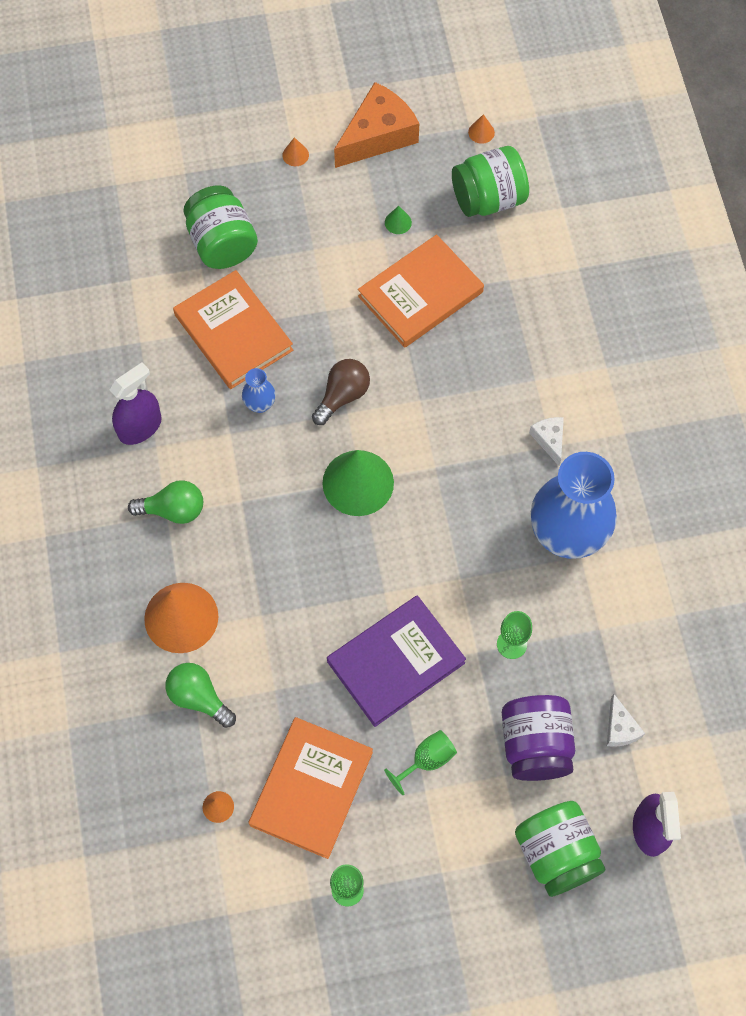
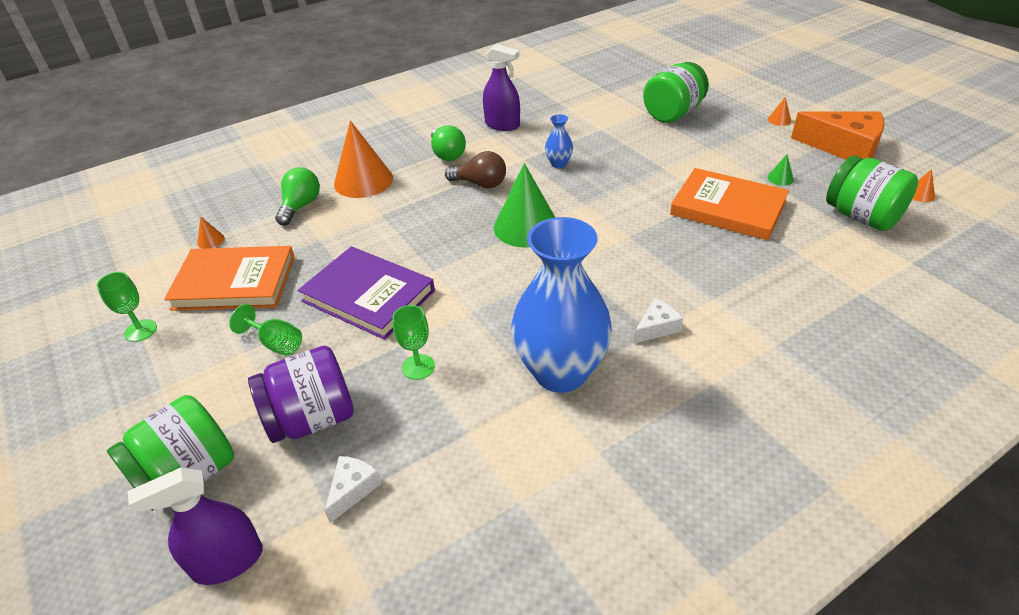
camera: 70 degrees right, 25 degrees down
(233, 332) = (607, 137): orange book -> none
(342, 396) = (598, 197): brown light bulb -> brown light bulb (480, 184)
(620, 728) = (352, 489): white cheese -> white cheese turned 150 degrees clockwise

